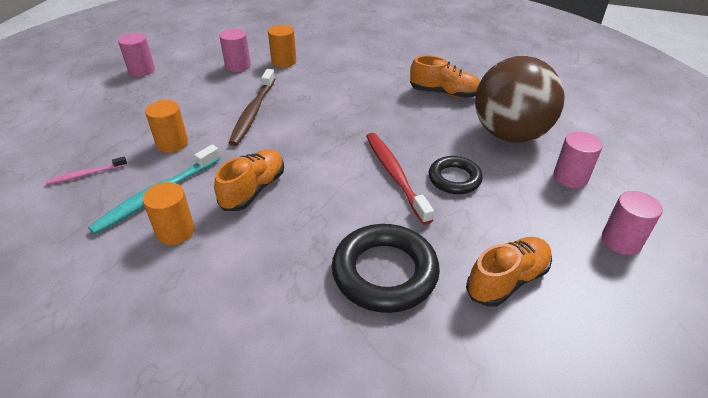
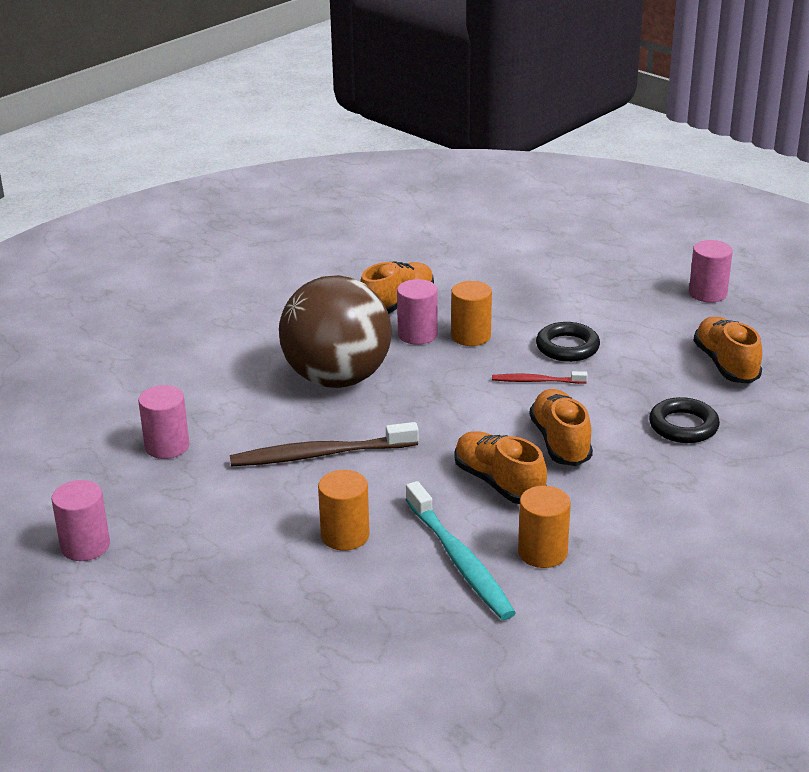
camera: 65 degrees left, 10 degrees down
(86, 174) = (367, 622): pink toothbrush -> none
(253, 112) = (320, 454): brown toothbrush -> brown toothbrush turned 135 degrees clockwise
(284, 61) = (195, 403): orange cylinder -> orange cylinder (471, 336)
(320, 206) = (560, 442): none -> orange shoe
(384, 272) = (683, 426): black ring -> black ring, size x0.60
(395, 175) = (536, 381): red toothbrush -> red toothbrush, size x0.54
(510, 134) = (513, 291): brown ball -> brown ball (337, 379)
(570, 177) = (608, 284): pink cylinder -> pink cylinder (417, 334)

